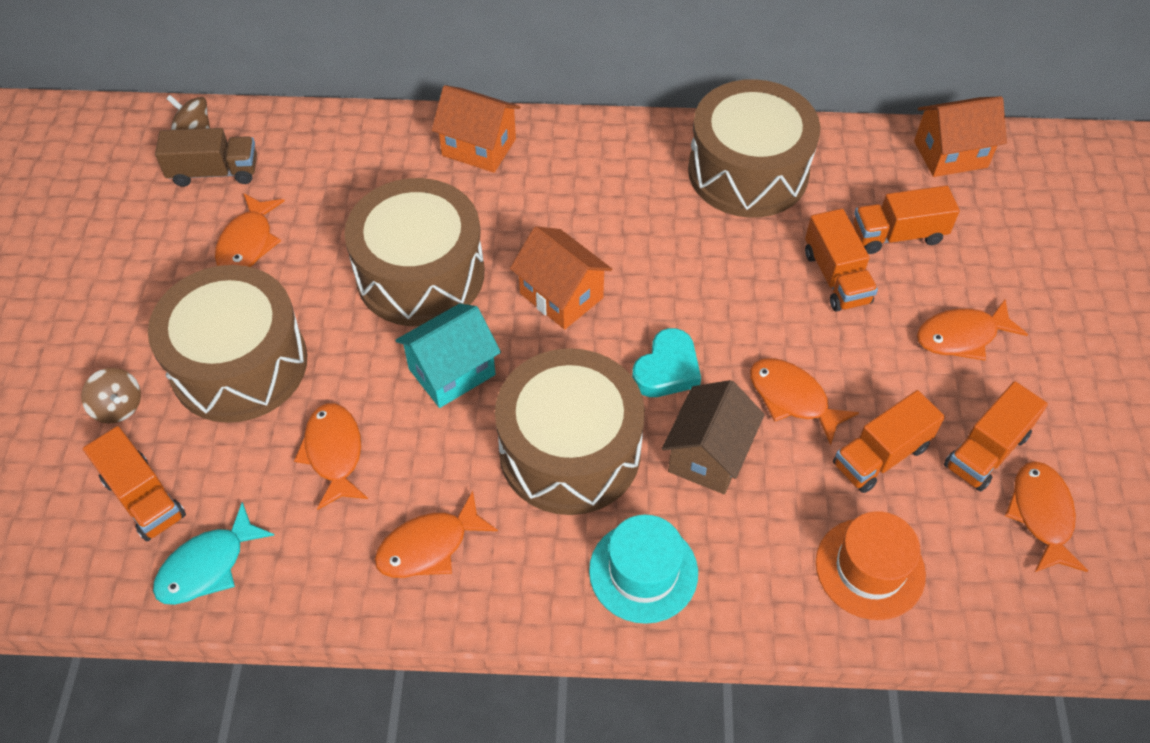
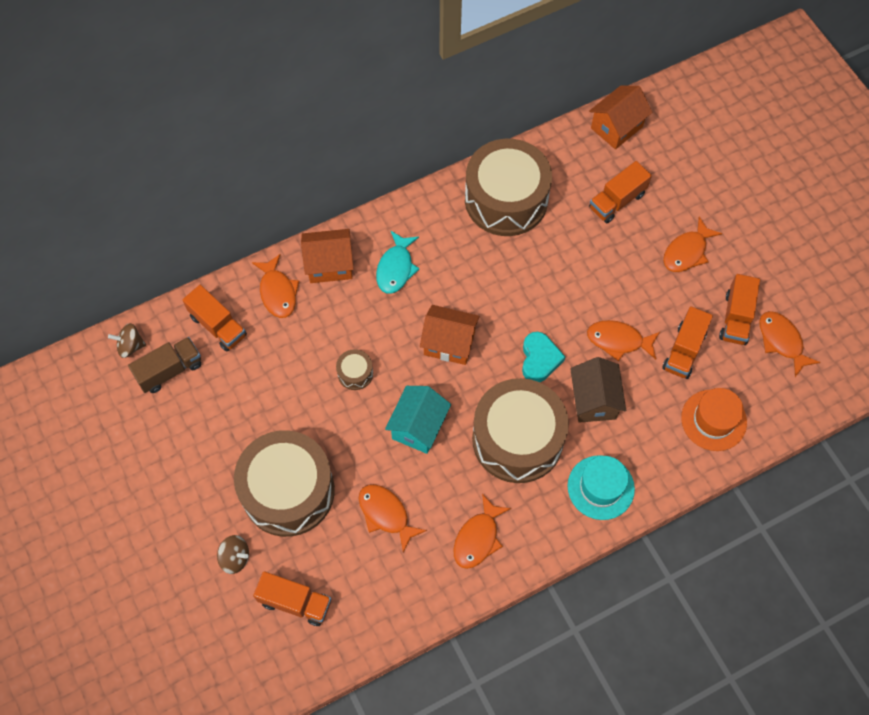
camera: 30 degrees left, 10 degrees up
(208, 565) = (363, 619): turquoise fish -> turquoise fish (396, 268)
(248, 243) = (231, 408): orange fish -> orange fish (277, 292)
(420, 274) = (355, 373): brown drum -> brown drum, size x0.40
(836, 277) = (598, 248): orange truck -> orange truck (218, 326)

